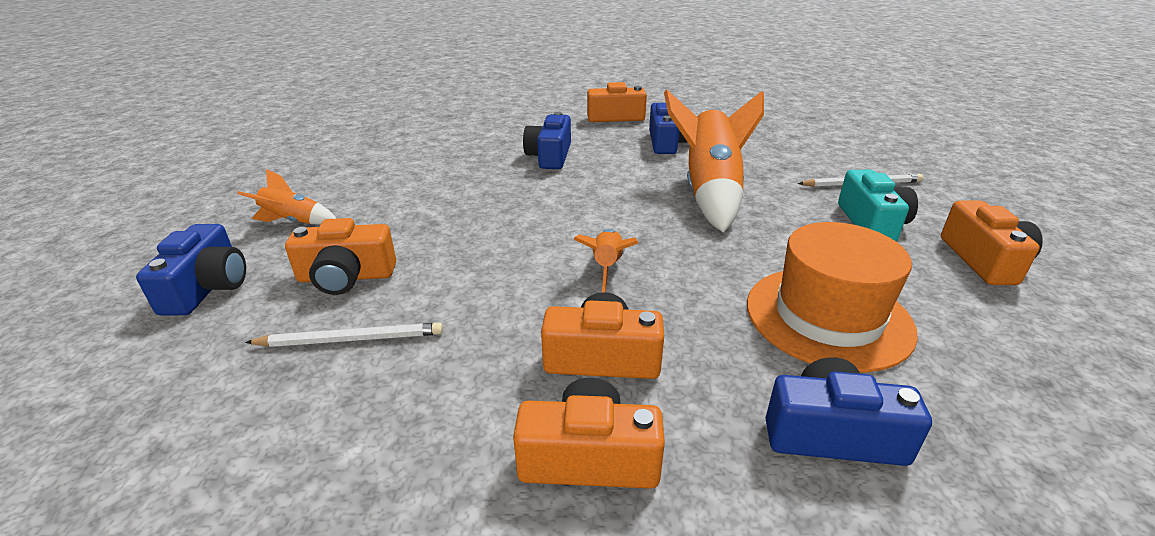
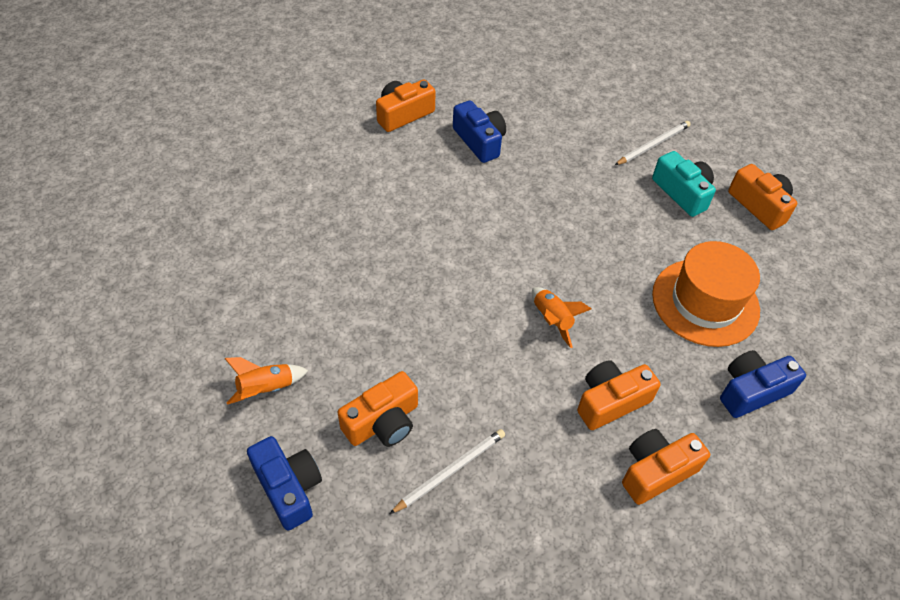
camera: 35 degrees left, 20 degrees up
(550, 156) = (398, 202): blue camera -> none
(709, 192) = (559, 200): orange rocket -> none

